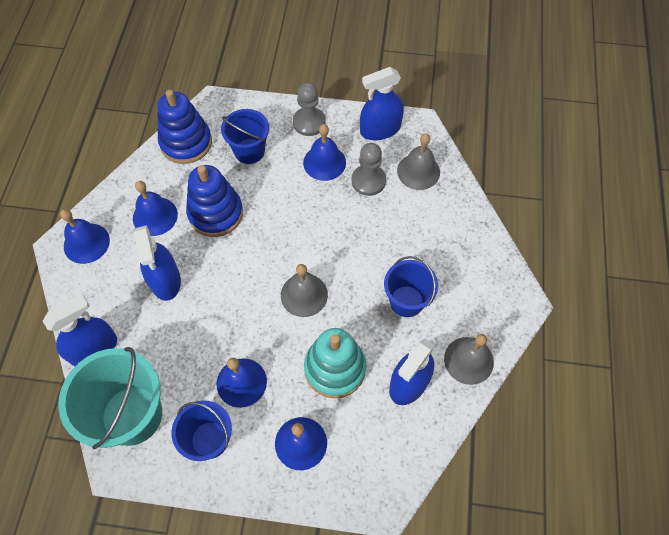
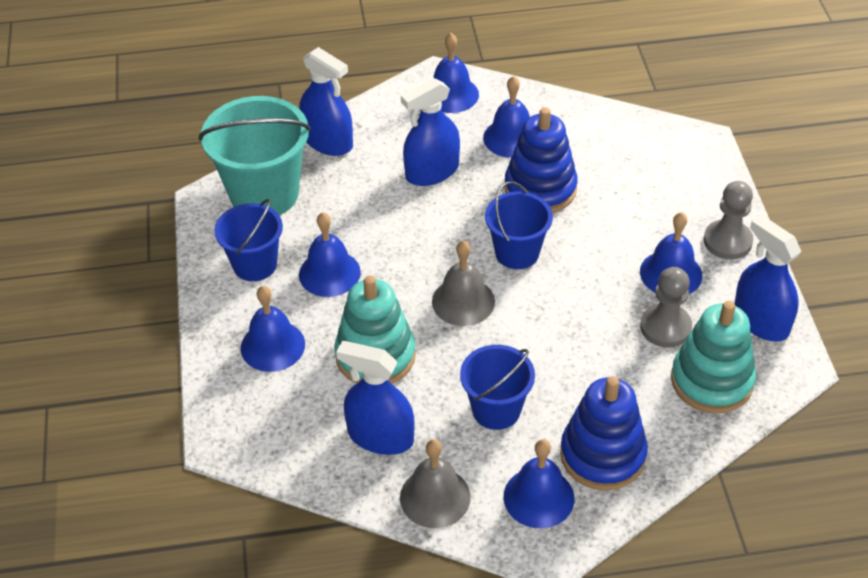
camera: 75 degrees right, 15 degrees down
(186, 143) = (628, 133): blue stacking toy -> blue stacking toy (602, 455)
(249, 151) = (648, 194): blue bucket -> blue bucket (517, 253)
(418, 171) = (711, 381): grey bell -> turquoise stacking toy
(483, 296) = (538, 497): none -> blue bell

